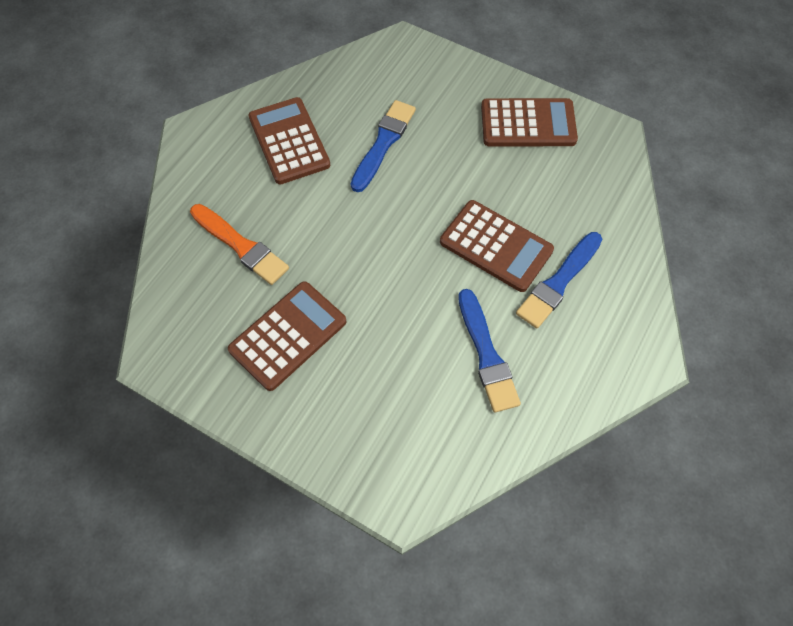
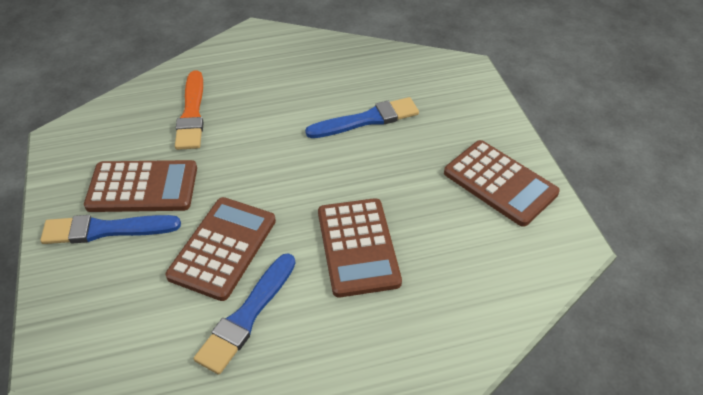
camera: 45 degrees right, 15 degrees down
(289, 141) = (305, 76): brown calculator -> brown calculator (223, 248)
(559, 282) = (373, 314): blue brush -> blue brush (106, 230)

